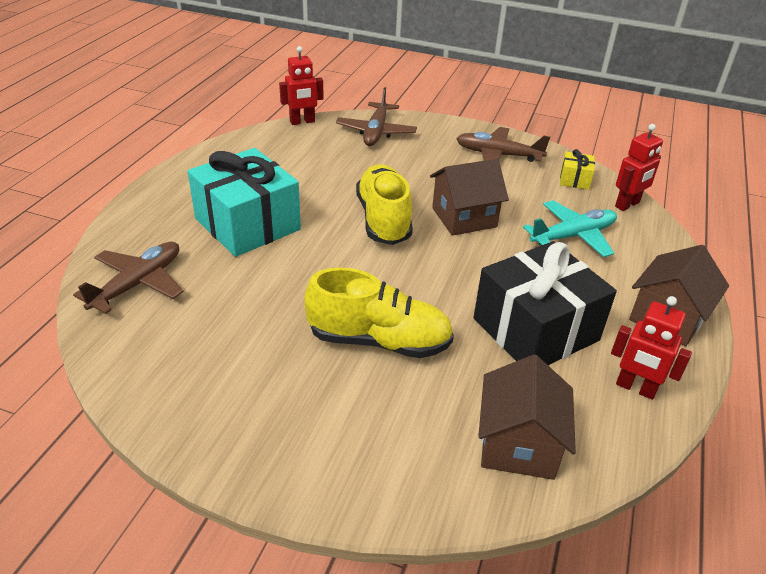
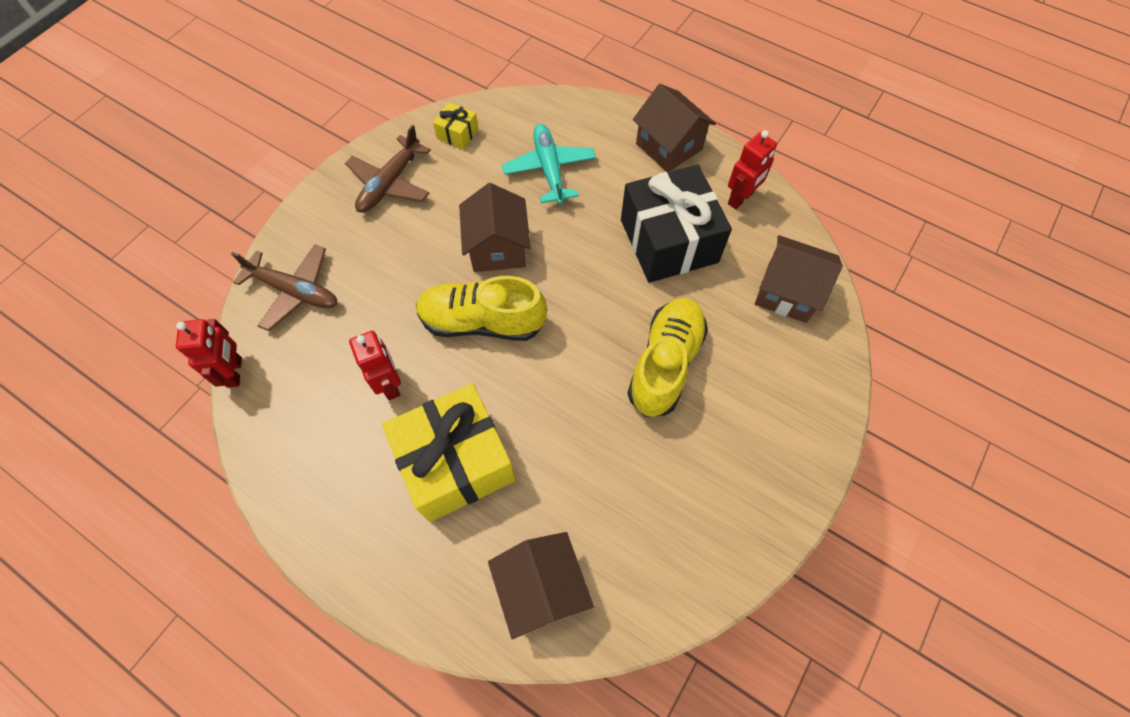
camera: 75 degrees left, 25 degrees up
(138, 284) = (541, 588): brown plane -> brown house
(247, 224) = (456, 462): turquoise gift -> yellow gift
(627, 205) = (511, 109): red robot -> red robot (389, 384)

